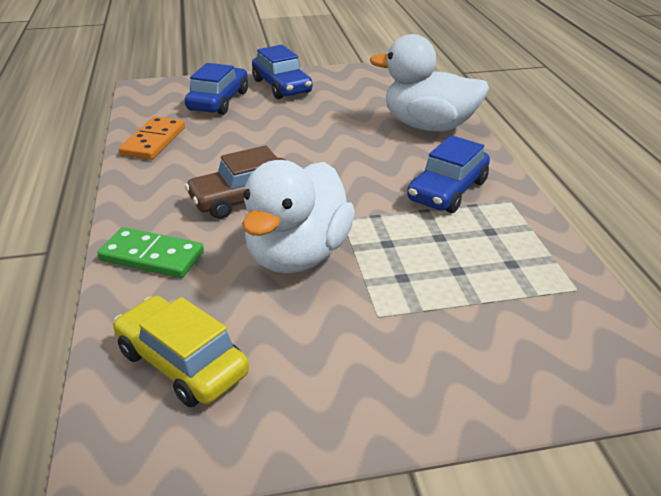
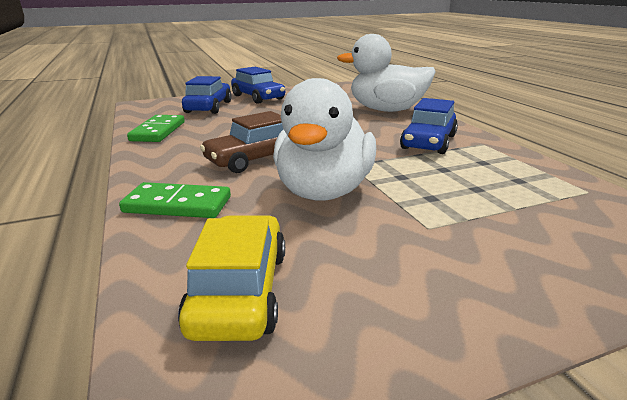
camera: 10 degrees left, 10 degrees down
(154, 141) = (158, 131): orange domino -> green domino
(182, 363) = (240, 291): yellow car -> yellow car turned 60 degrees clockwise

